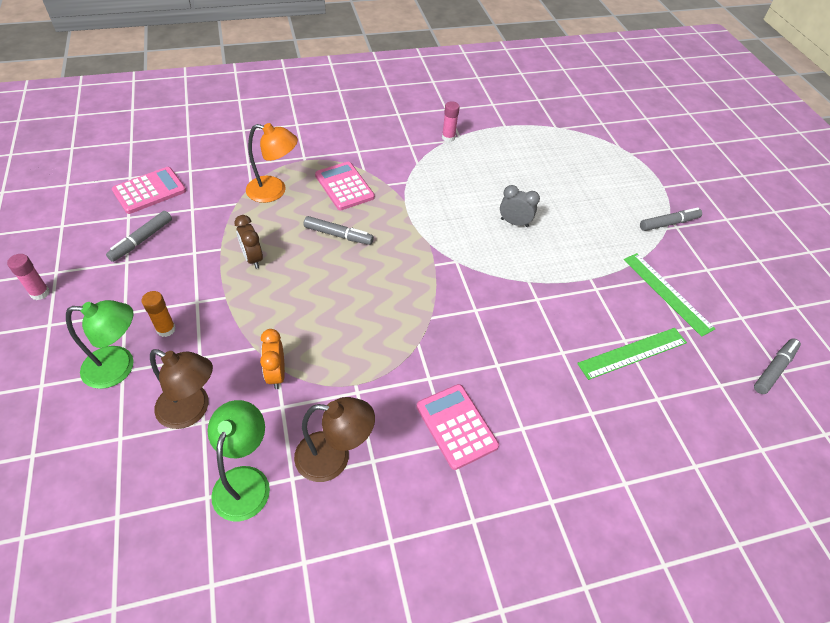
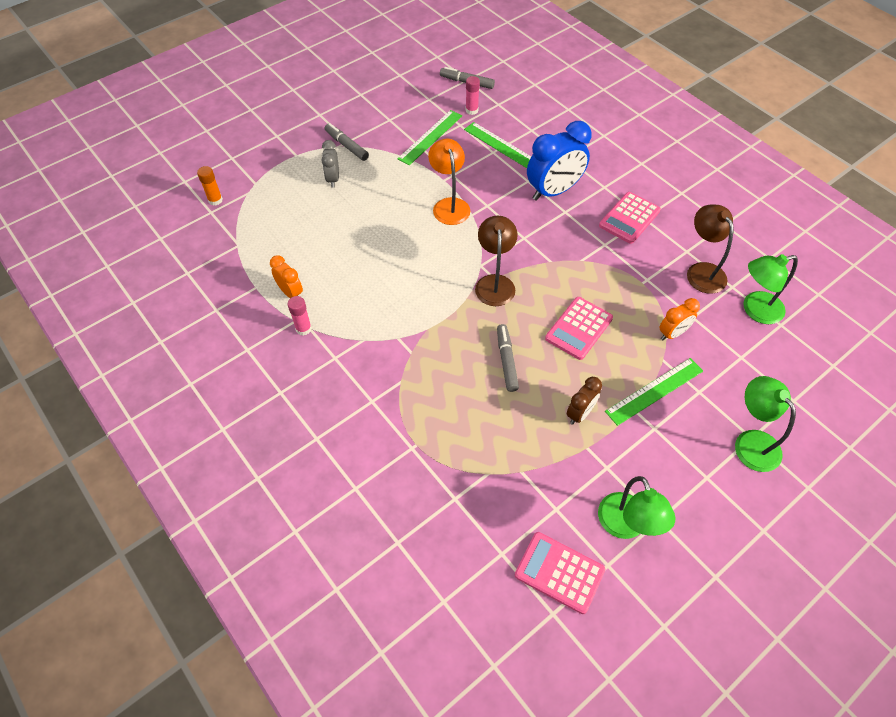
camera: 110 degrees left, 5 degrees up
(40, 293) = (745, 569): pink glue stick -> pink glue stick (471, 110)
(142, 240) = (626, 526): grey marker -> green lamp
(166, 329) = (696, 432): orange glue stick -> orange glue stick (215, 200)
(192, 410) = (740, 369): brown lamp -> brown lamp (494, 283)
(229, 322) = (654, 391): none -> green ruler
(274, 191) = (482, 446): orange lamp -> orange lamp (449, 205)
(344, 186) = (437, 387): pink calculator -> pink calculator (578, 328)
(489, 141) = (291, 292): none -> orange clock
(514, 223) = (407, 240): grey clock -> grey clock (333, 179)
(535, 369) = (553, 191): none -> blue clock

